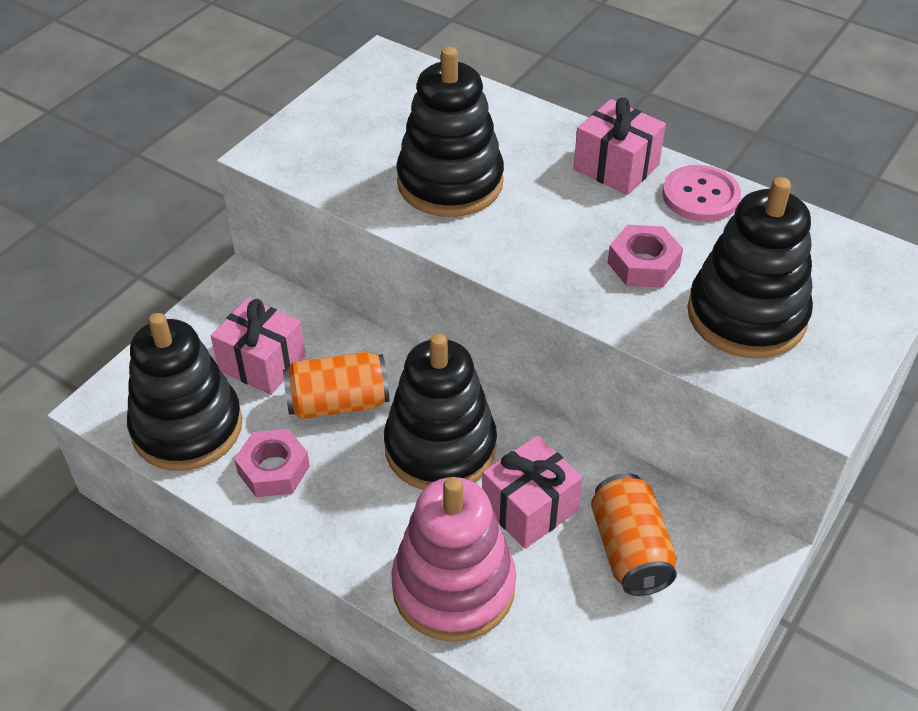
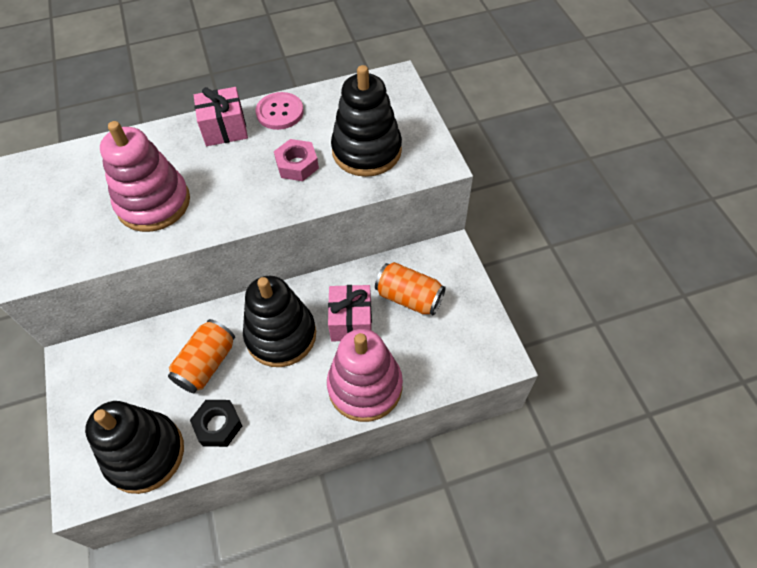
camera: 50 degrees left, 10 degrees up
(262, 363) = (141, 384): pink gift -> none
(273, 469) = (218, 425): pink nut -> black nut
(450, 183) = (153, 203): black stacking toy -> pink stacking toy

